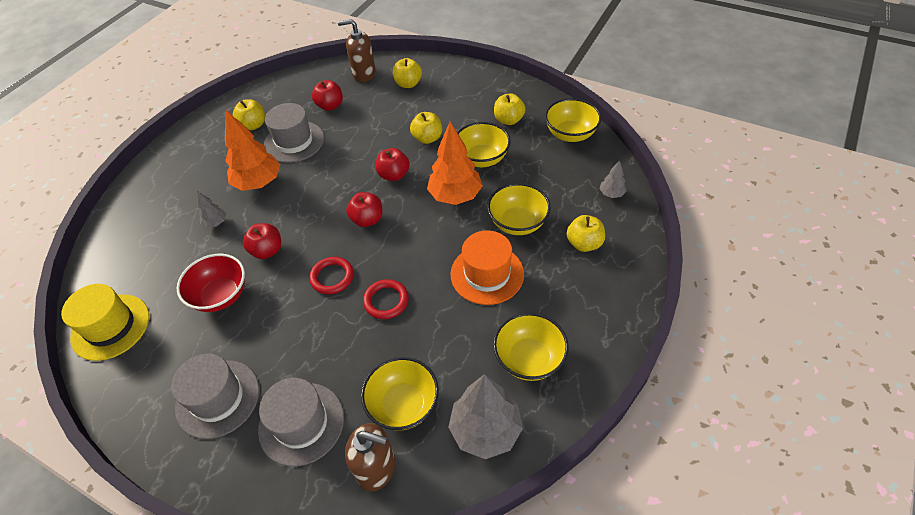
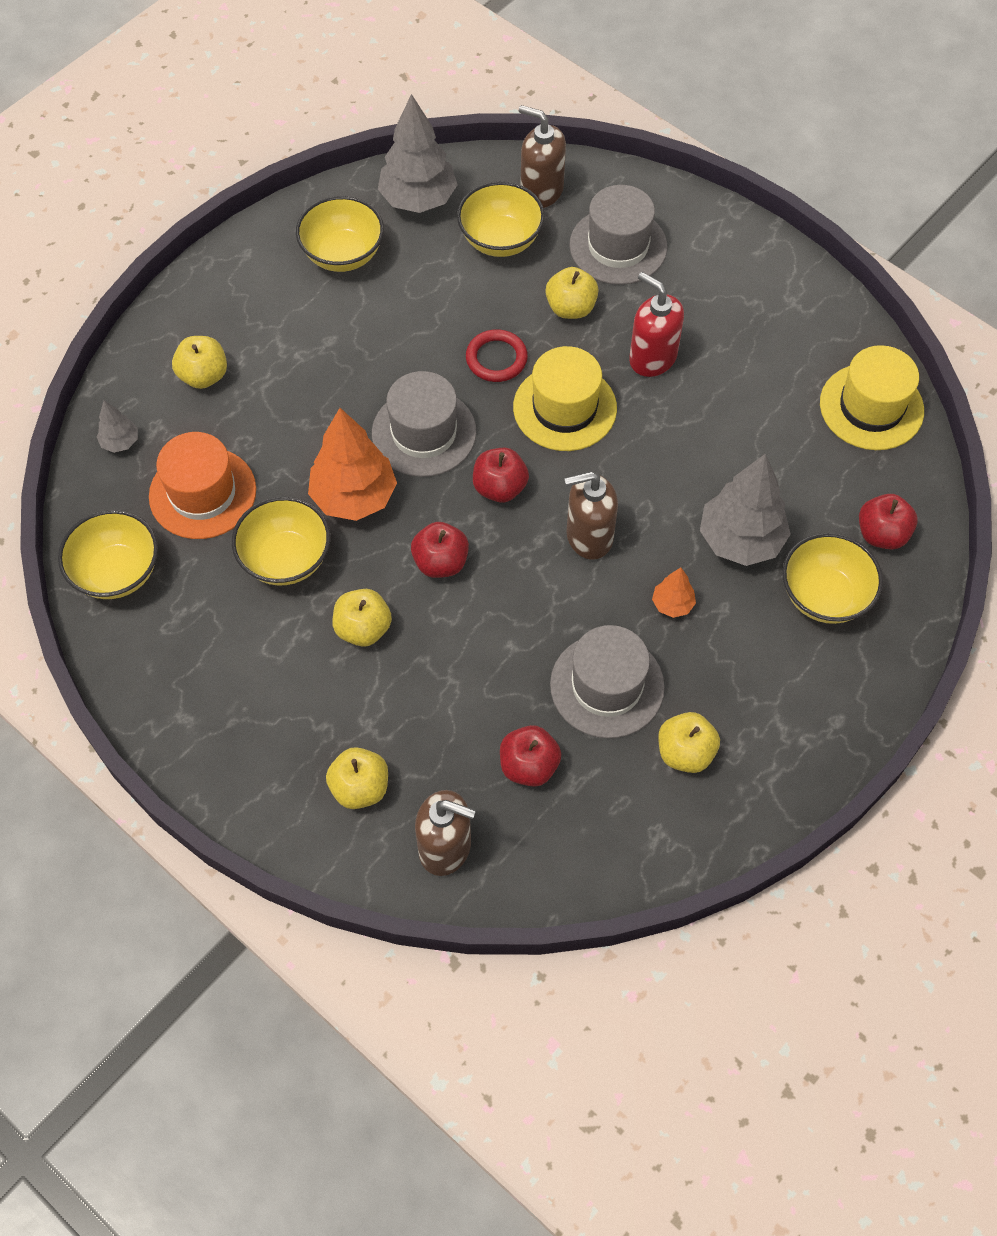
camera: 170 degrees left, 10 degrees up
(216, 223) = (740, 540): grey tree -> grey tree, size x2.09
(217, 398) = (716, 291): grey hat -> grey hat (424, 432)
(221, 295) = (722, 416): red bowl -> none
(258, 183) = (672, 604): orange tree -> orange tree, size x0.48
(267, 250) = (657, 471): red apple -> red apple (881, 534)
(271, 328) = (652, 358): none -> red soap dispenser
(309, 205) = (589, 536): none -> brown soap dispenser
(332, 277) = (565, 408): red ring -> yellow hat
(487, 274) = (352, 364): orange hat -> orange hat (202, 493)
(508, 120) = (205, 633): yellow apple -> yellow apple (571, 308)
(517, 223) = (279, 428): yellow bowl -> yellow bowl (824, 596)

